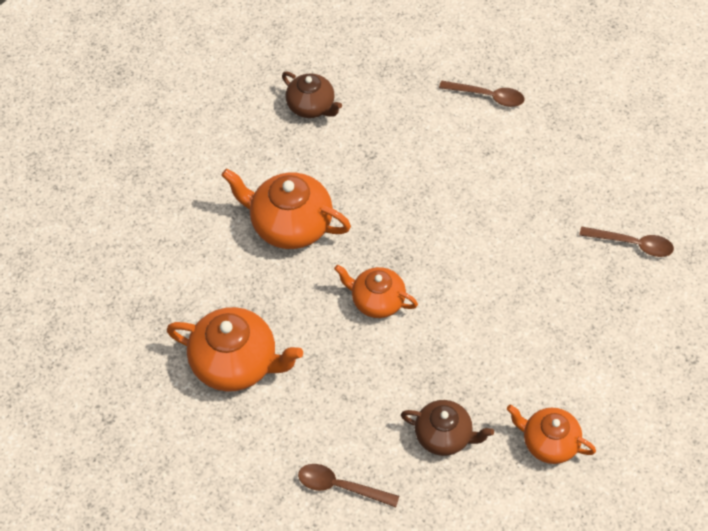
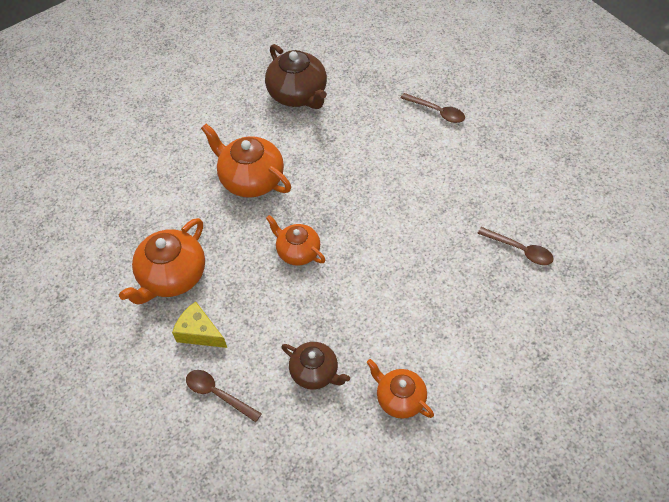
camera: 15 degrees right, 0 degrees up
(236, 363) = (172, 276): orange teapot -> orange teapot turned 90 degrees clockwise
(293, 422) = (199, 332): none -> yellow cheese
(312, 106) = (298, 94): brown teapot -> brown teapot, size x1.58

